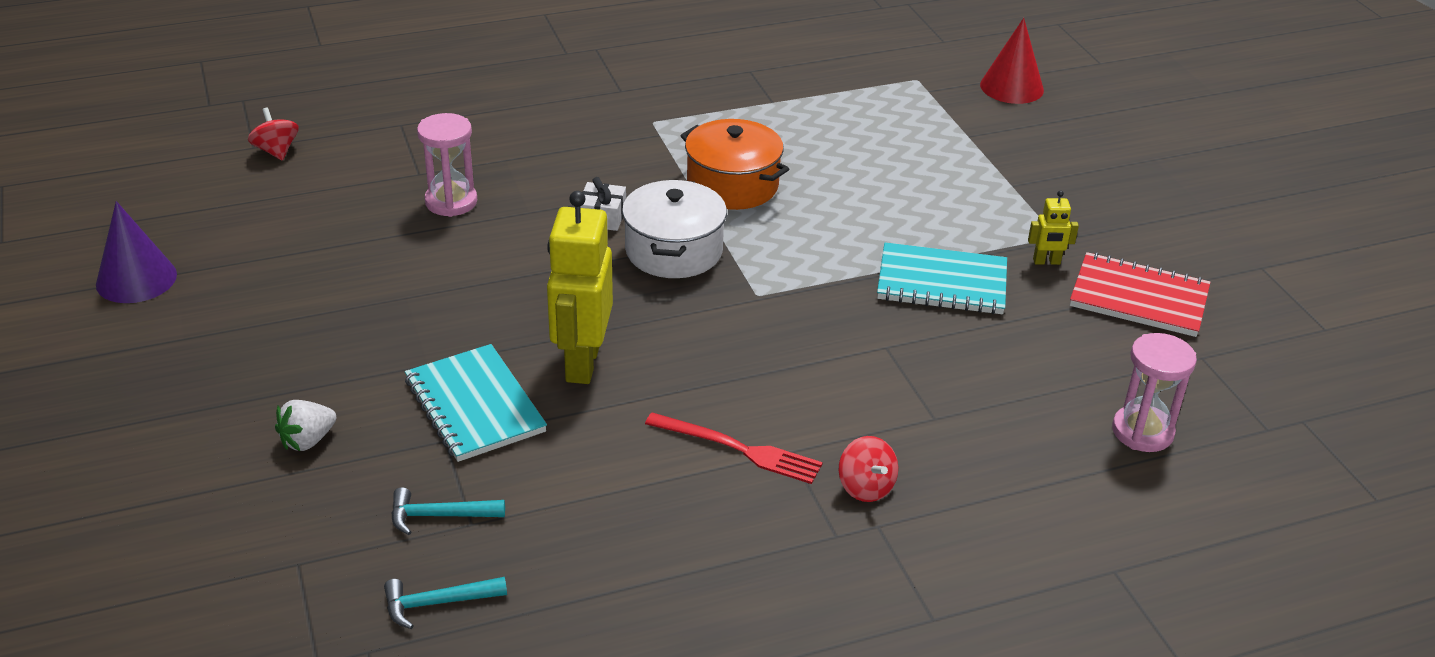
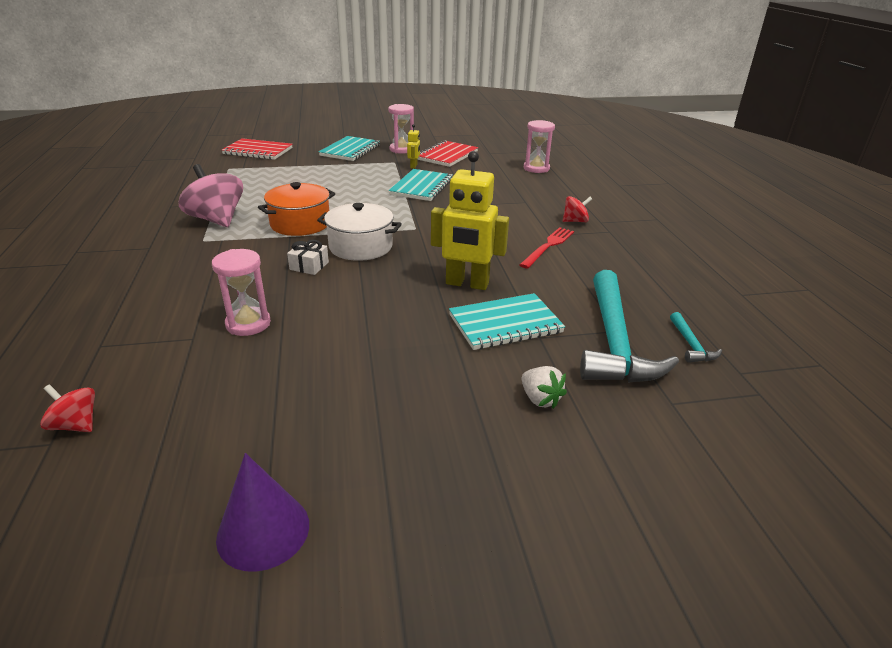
camera: 80 degrees left, 5 degrees down
(276, 151) = (76, 425): red spinning top -> red spinning top turned 45 degrees clockwise
(439, 516) = (614, 341): turquoise hammer -> turquoise hammer, size x2.34
(719, 116) = (216, 220): none -> pink spinning top
(1011, 87) = (258, 151): red cone -> red notebook
(1084, 178) = (350, 150): none -> turquoise notebook
(1134, 236) = (401, 149): none -> pink hourglass

